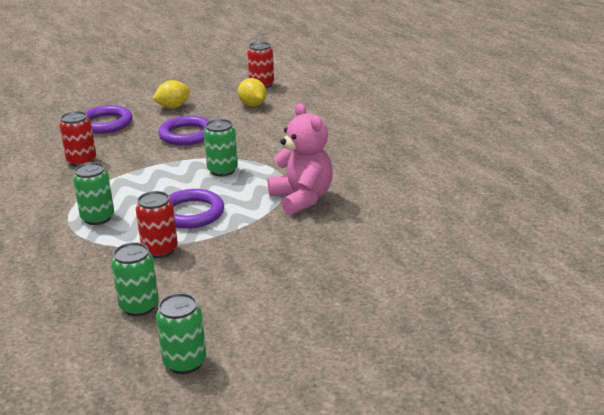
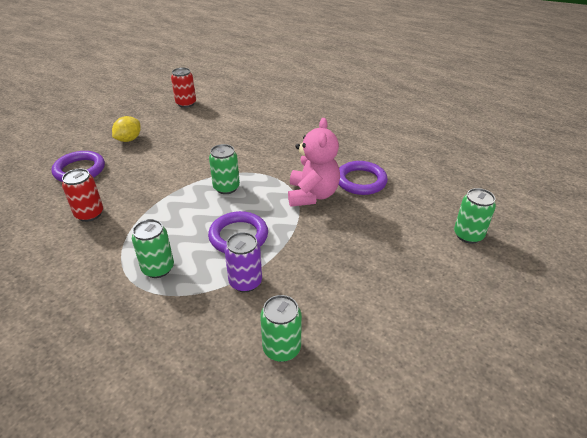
camera: 30 degrees left, 10 degrees up
(160, 250) = (245, 282): red can -> purple can
(184, 362) = (374, 391): green can -> green can (468, 235)
(187, 135) = (165, 162): purple ring -> purple ring (360, 181)
(252, 105) = (195, 123): yellow lemon -> none
(302, 198) = (312, 195): pink teddy bear -> pink teddy bear turned 60 degrees clockwise

